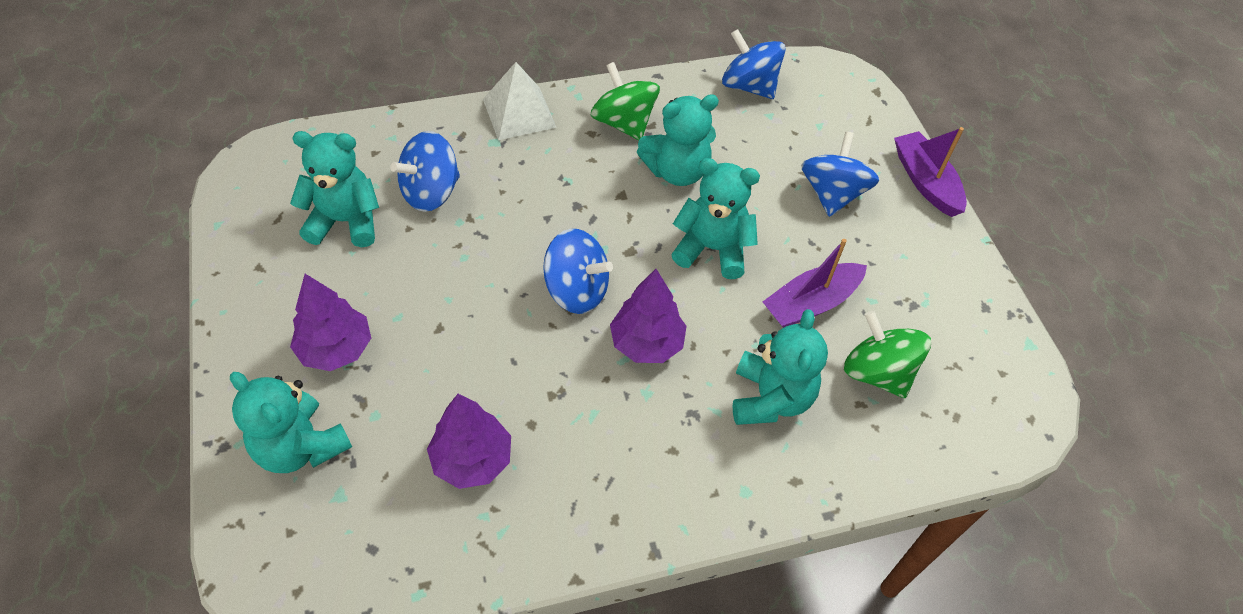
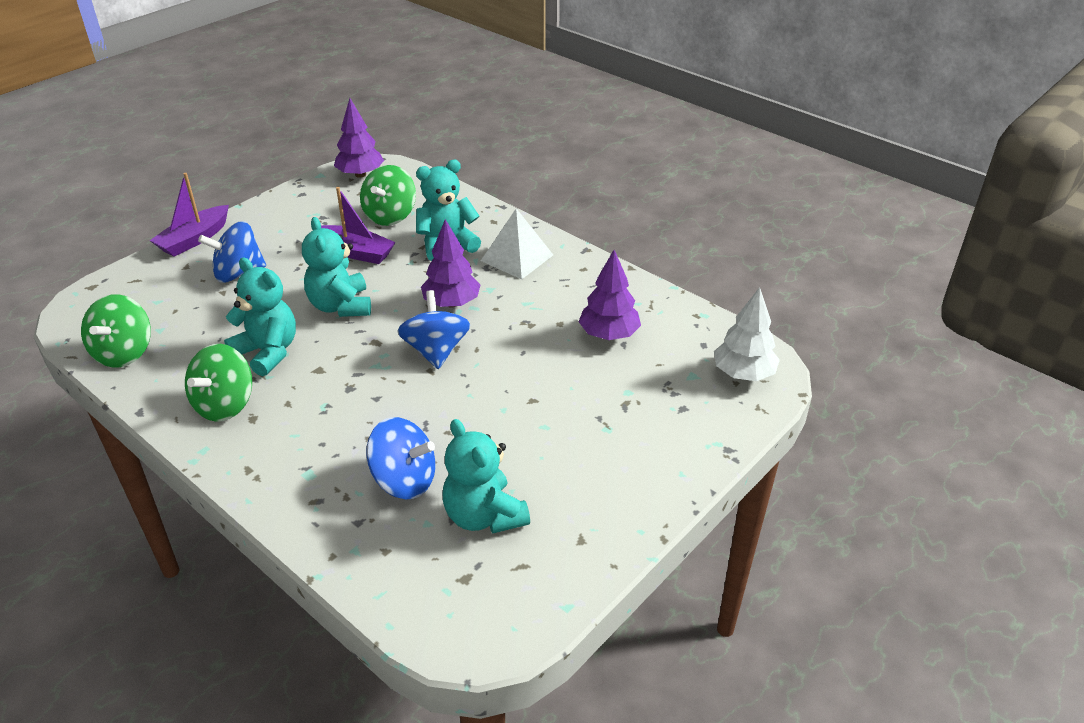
camera: 120 degrees left, 15 degrees down
(292, 551) = (743, 374): none -> white tree
(300, 446) = (685, 412): turquoise teddy bear -> none
(336, 349) = (602, 442): purple tree -> purple tree (360, 174)
(519, 113) = (256, 477): white pyramid -> white pyramid (517, 258)
(749, 86) = (124, 353): blue spinning top -> green spinning top

